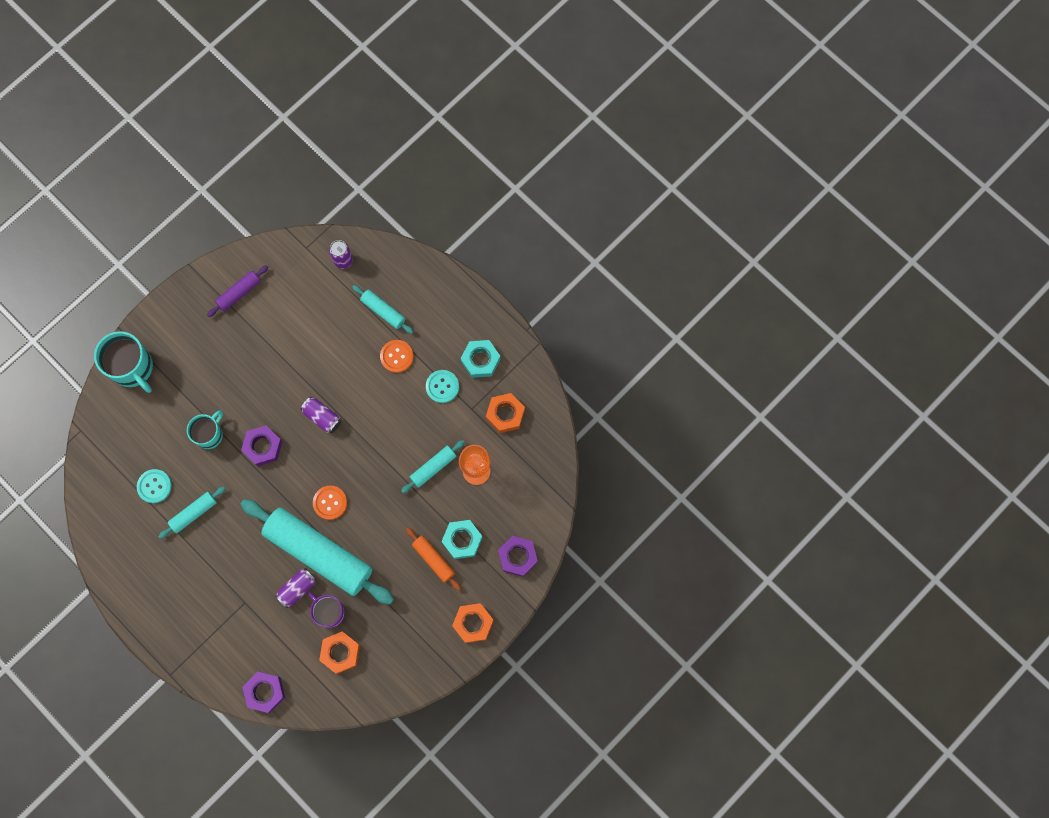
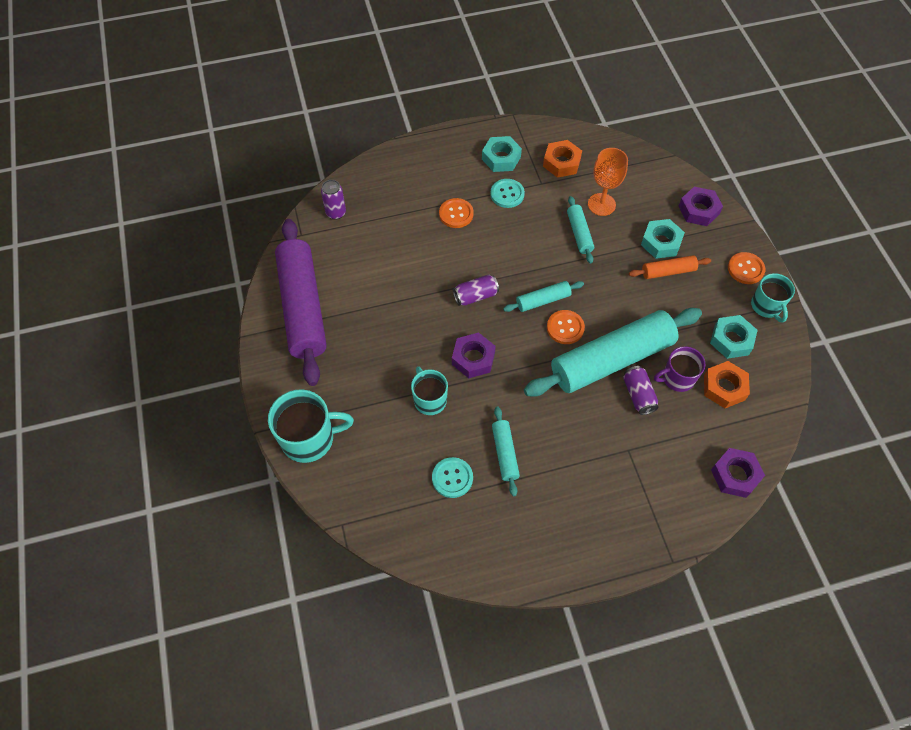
camera: 60 degrees left, 15 degrees down
(239, 293) = (303, 307): purple rolling pin -> purple rolling pin, size x2.24
(383, 311) = (406, 205): turquoise rolling pin -> turquoise rolling pin (543, 300)
(390, 640) = (731, 340): none -> turquoise nut
(442, 656) = (766, 306): none -> turquoise mug
(473, 623) = (745, 269): orange nut -> orange button

